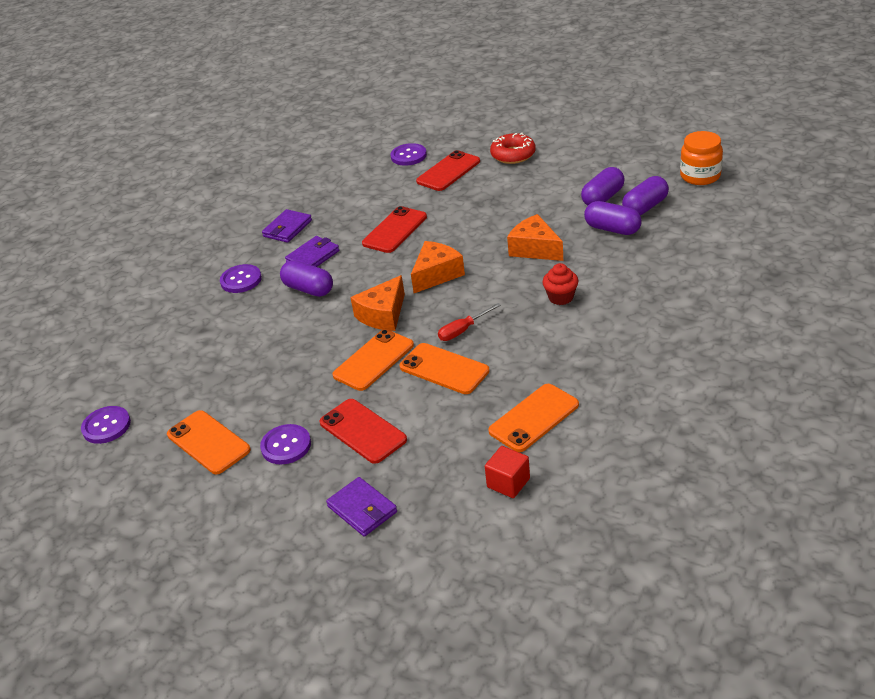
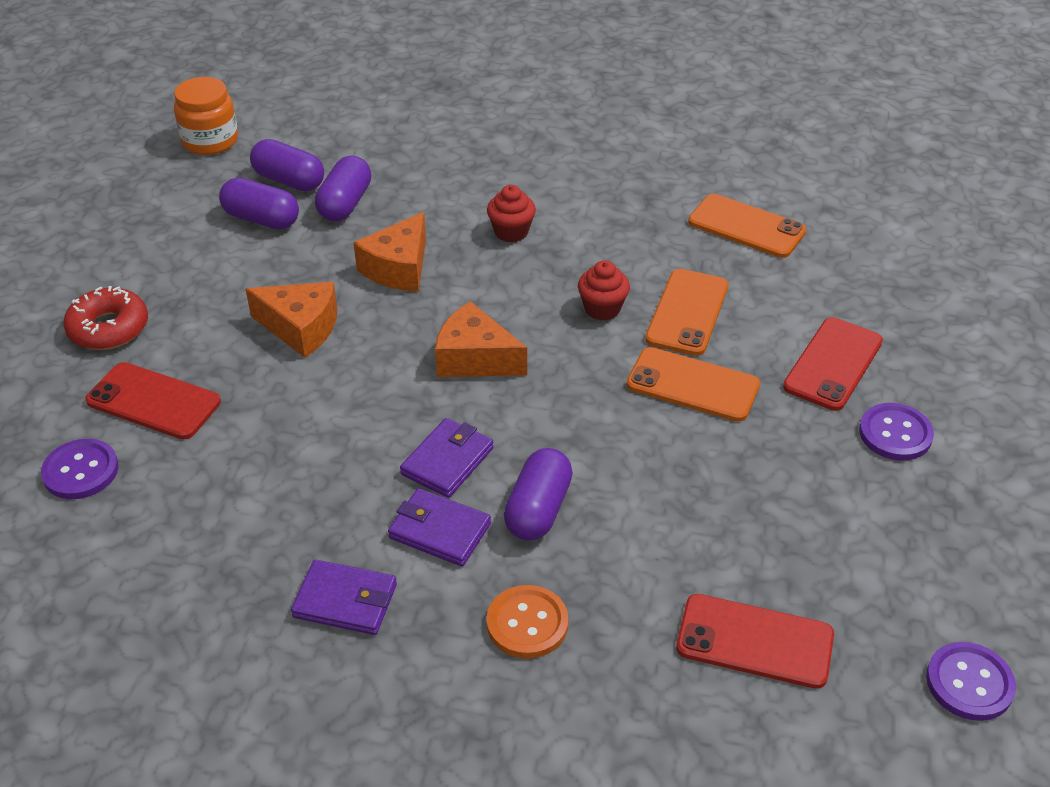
camera: 110 degrees left, 5 degrees up
(208, 442) = (933, 525): orange phone -> none
(241, 280) = (527, 623): purple button -> orange button
(362, 509) = (956, 335): purple wallet -> purple wallet (447, 461)
(383, 315) = (587, 398): orange cheese -> orange cheese (301, 328)
(394, 230) = (350, 435): red phone -> red phone (754, 641)
(463, 330) = (602, 309): red screwdriver -> red cupcake
(508, 483) = (854, 232): red cube -> none

